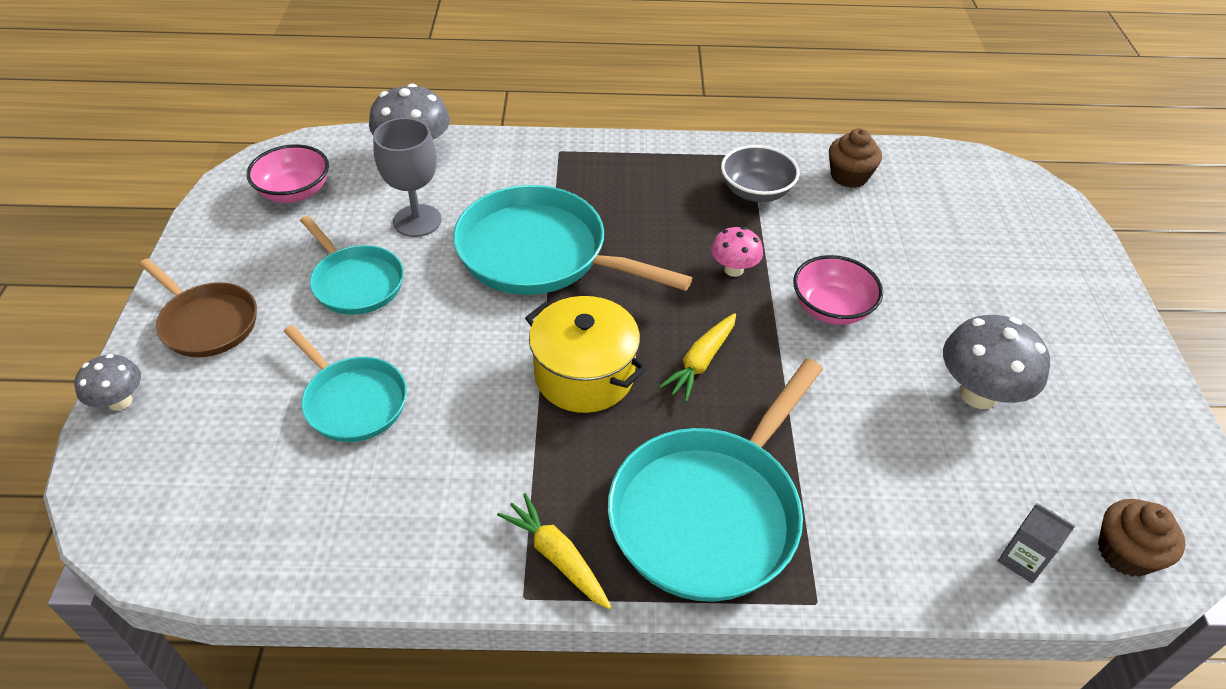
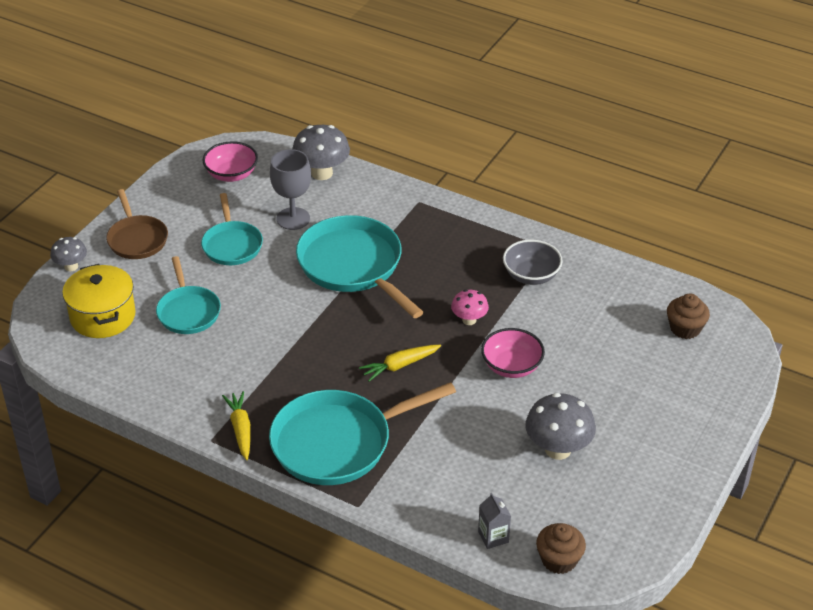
camera: 30 degrees right, 5 degrees down
(584, 375) = (325, 346): yellow pot -> yellow pot (103, 316)
(849, 176) = (609, 288): brown cupcake -> brown cupcake (685, 328)

